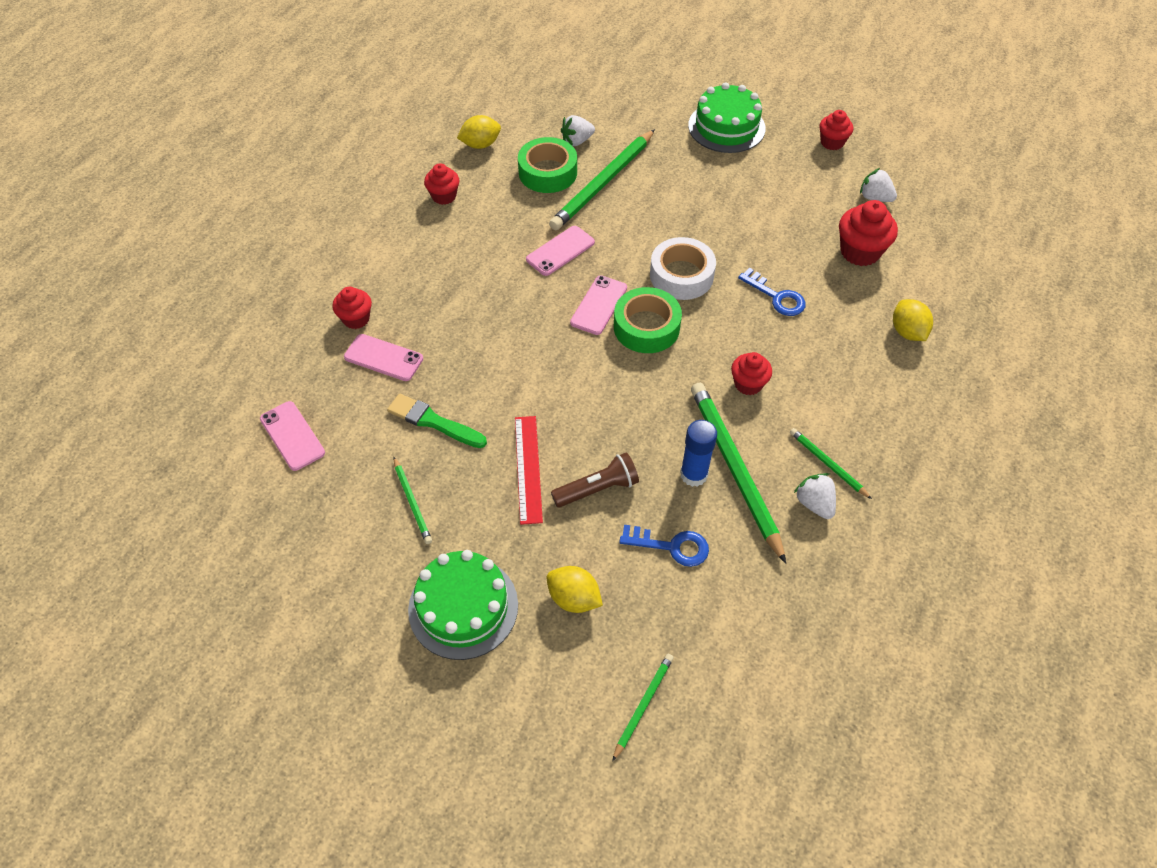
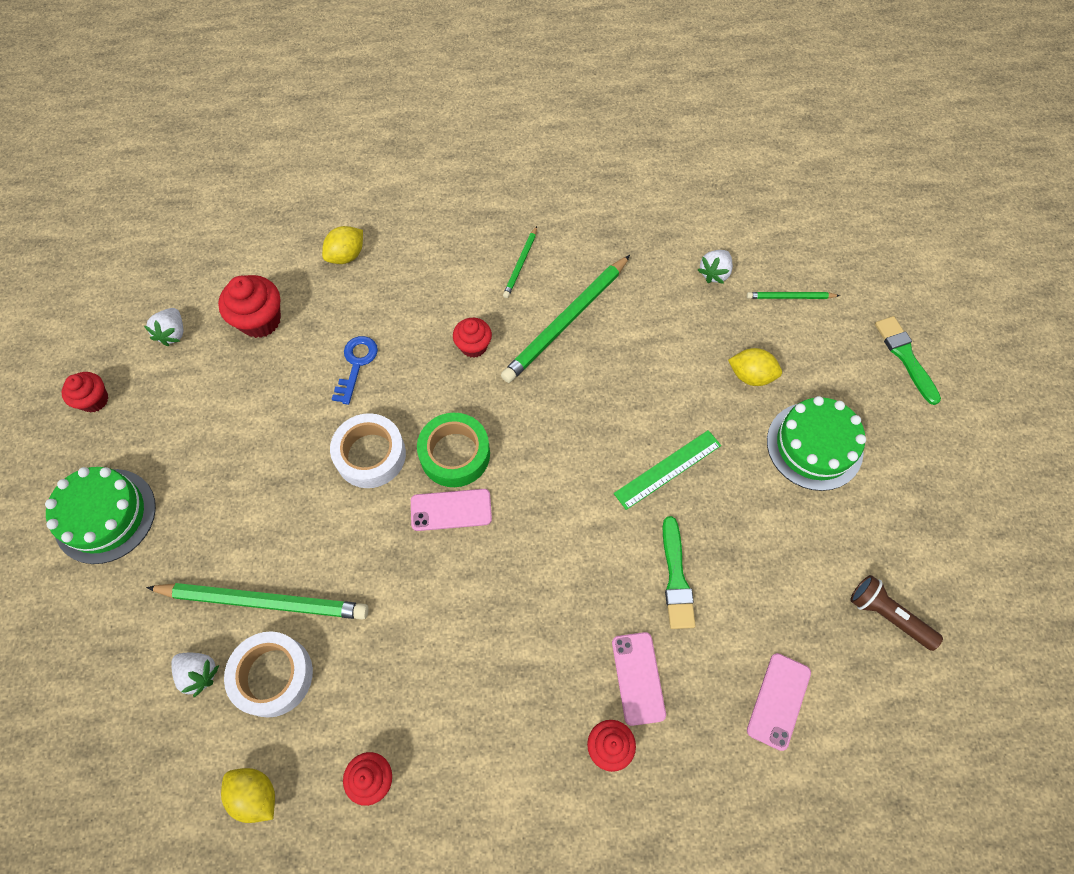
camera: 120 degrees left, 10 degrees up
(412, 502) = (762, 542): green pencil -> none
(493, 780) = (905, 357): none -> green brush
(528, 468) = (668, 469): red ruler -> green ruler
(548, 172) = (273, 676): green tape -> white tape
(560, 251) = (395, 588): pink phone -> none
(574, 598) = (751, 375): yellow lemon -> yellow lemon turned 75 degrees counterclockwise
(597, 489) = (650, 407): brown flashlight -> brown flashlight (888, 615)
(671, 546) = (663, 333): blue key -> none
(693, 474) = (590, 346): blue glue stick -> none
(814, 503) = (563, 260): white strawberry -> white strawberry (714, 273)

